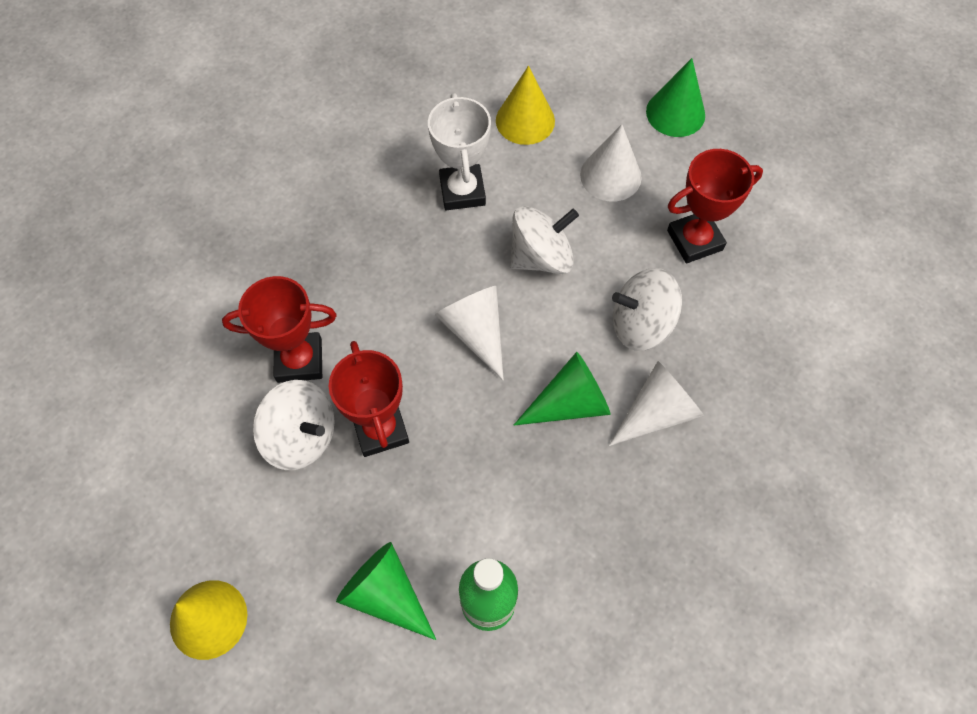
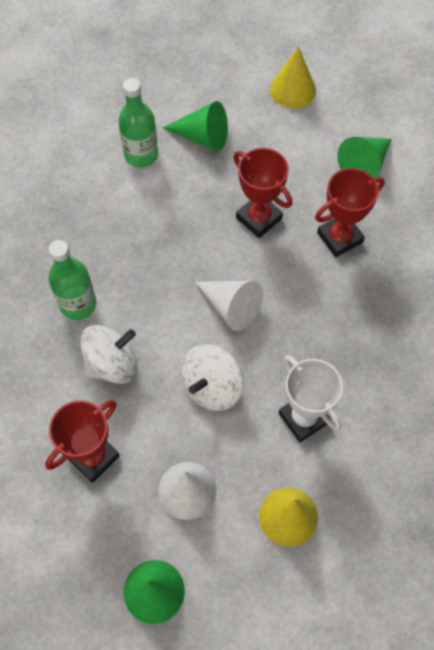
camera: 155 degrees right, 0 degrees up
(301, 436) = (306, 194): white spinning top -> none
(569, 403) = (141, 285): green cone -> green cone (364, 165)
(657, 412) = (78, 304): white cone -> green bottle

